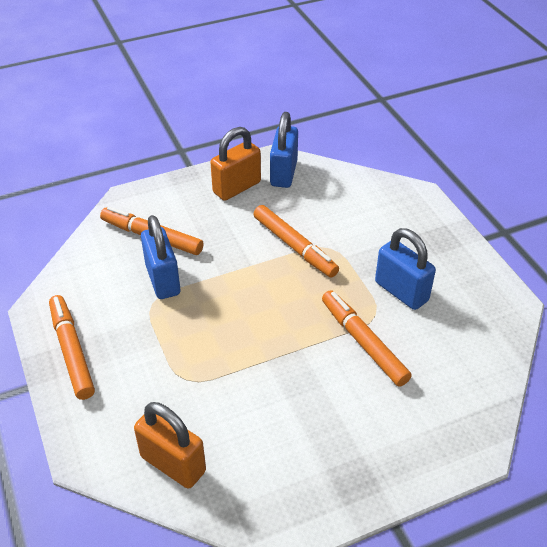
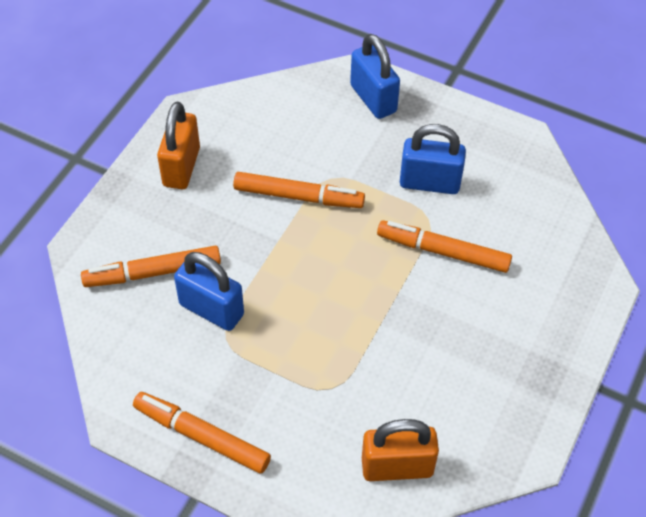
camera: 40 degrees left, 10 degrees up
(284, 173) = (212, 123): blue padlock -> blue padlock (373, 99)

